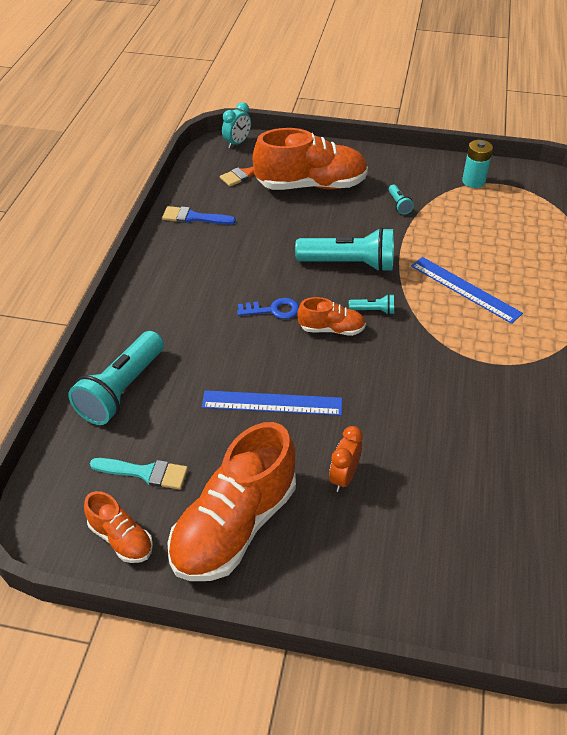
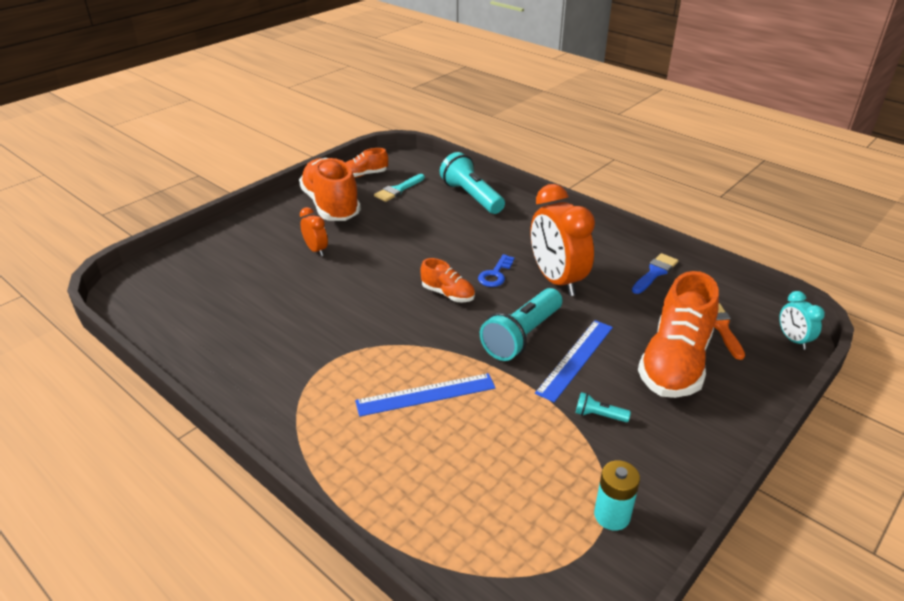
camera: 120 degrees right, 10 degrees down
(251, 269) = (556, 280): none -> orange clock
(272, 403) = (403, 244): blue ruler -> blue ruler (575, 359)
(331, 329) = (448, 294): orange shoe -> orange shoe turned 90 degrees counterclockwise
(373, 310) = (449, 324): turquoise flashlight -> none

